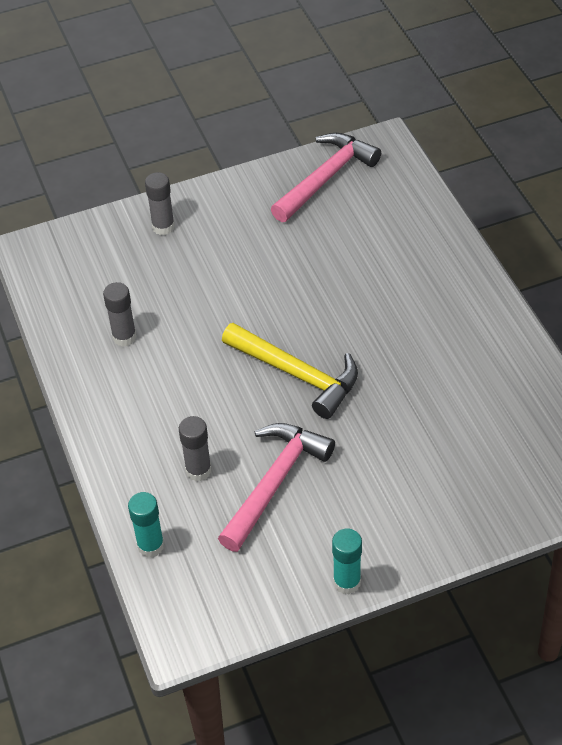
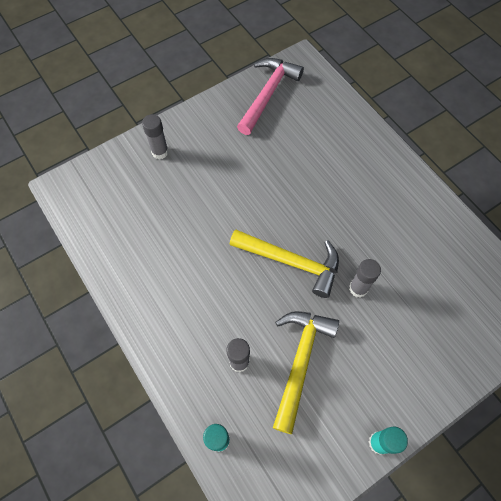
camera: 15 degrees left, 15 degrees up
(124, 337) = (153, 252): grey glue stick -> grey glue stick (358, 288)
(275, 482) = (300, 361): pink hammer -> yellow hammer

